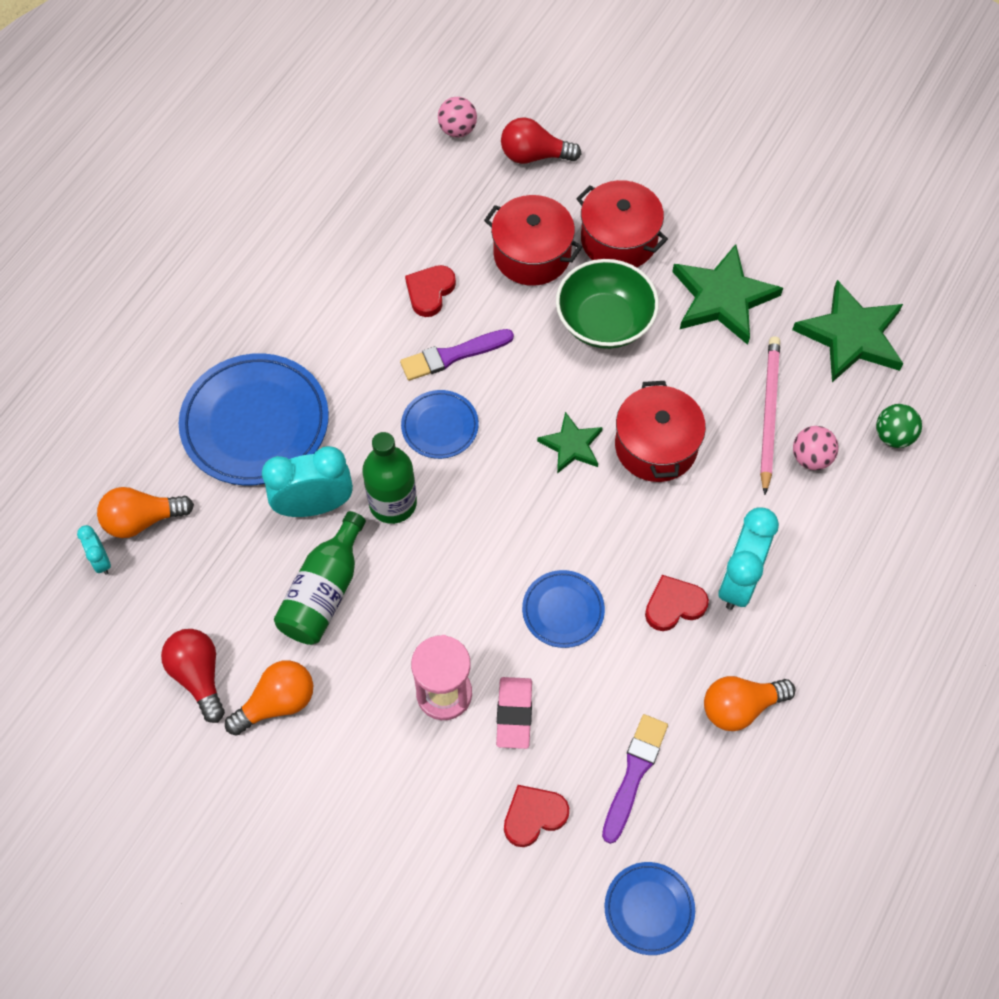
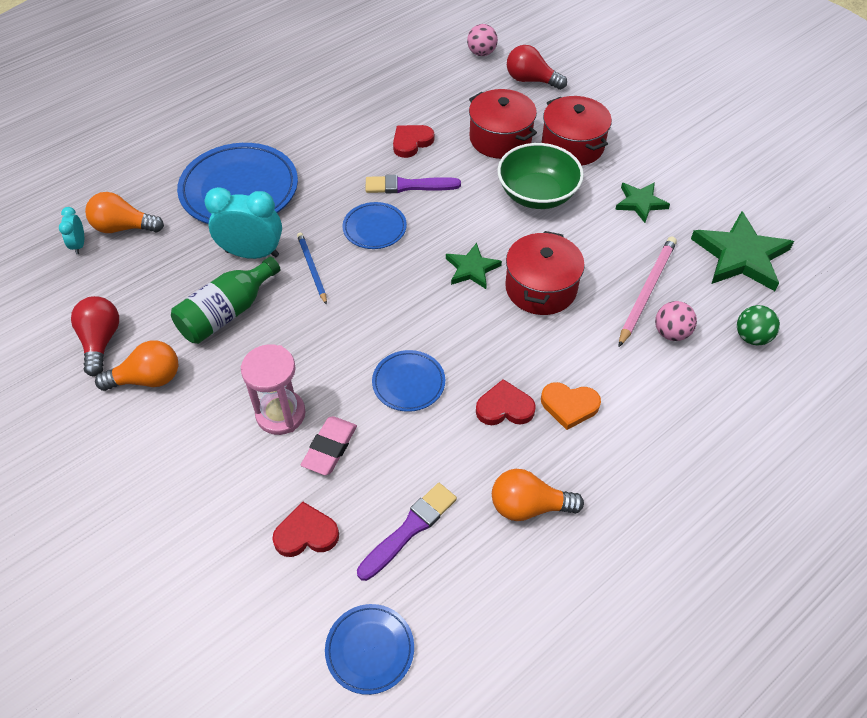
camera: 20 degrees right, 10 degrees down
(393, 503) = (312, 268): green bottle -> blue pencil
(722, 298) = (640, 203): green star -> green star, size x0.57
(738, 580) = (569, 406): turquoise clock -> orange heart

